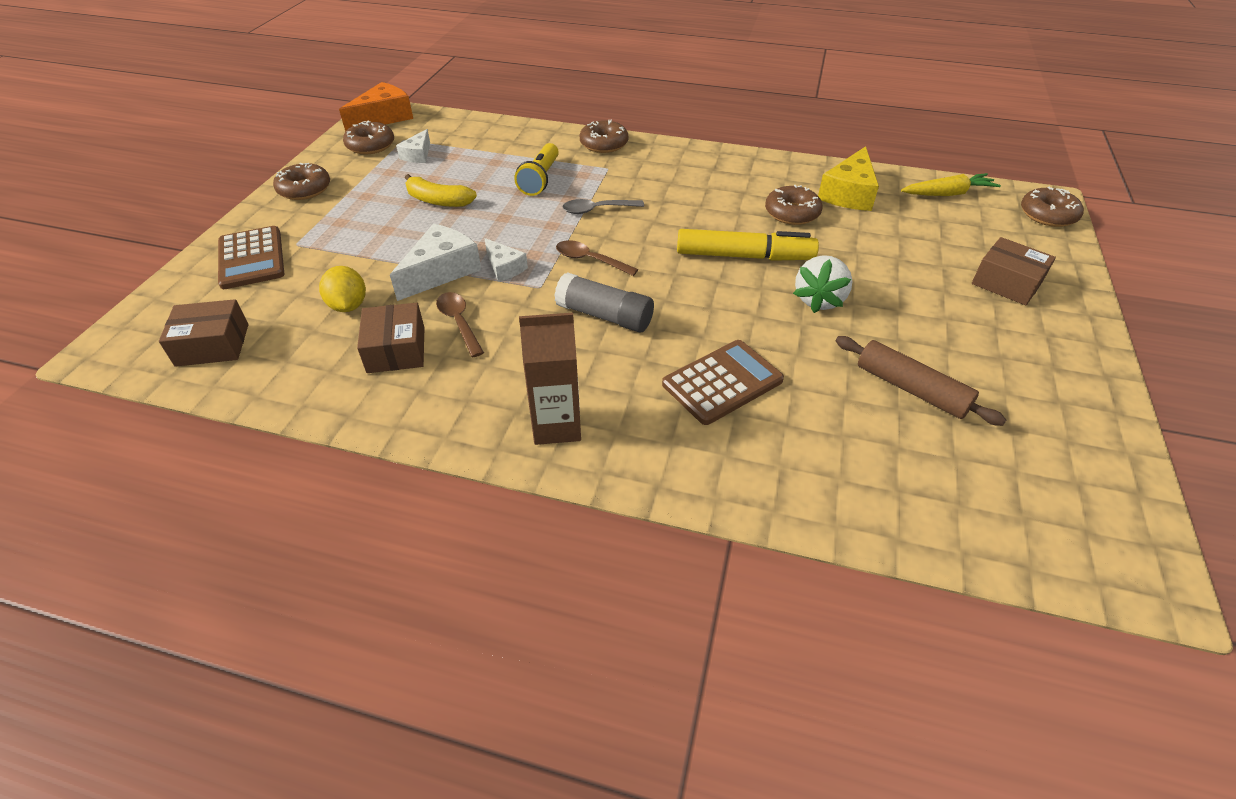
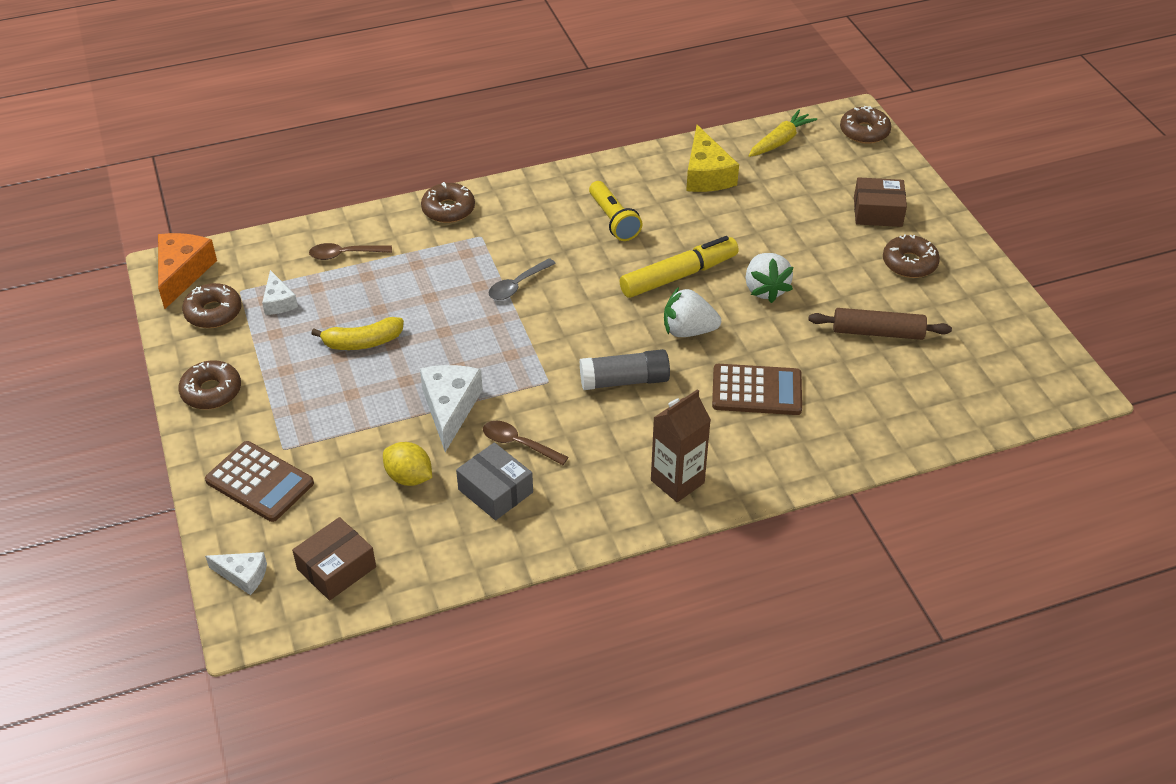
camera: 35 degrees left, 0 degrees up
(396, 350) = (495, 491): brown box -> grey box
(504, 267) = (500, 378): white cheese -> white cheese (243, 575)
(540, 179) = (432, 276): yellow flashlight -> yellow flashlight (613, 220)
(590, 260) = (562, 337): brown spoon -> brown spoon (345, 254)
(707, 302) = (688, 331): none -> white strawberry
(722, 382) = (756, 391): brown calculator -> brown calculator turned 75 degrees clockwise
(792, 213) = (679, 215): brown donut -> brown donut (909, 263)

